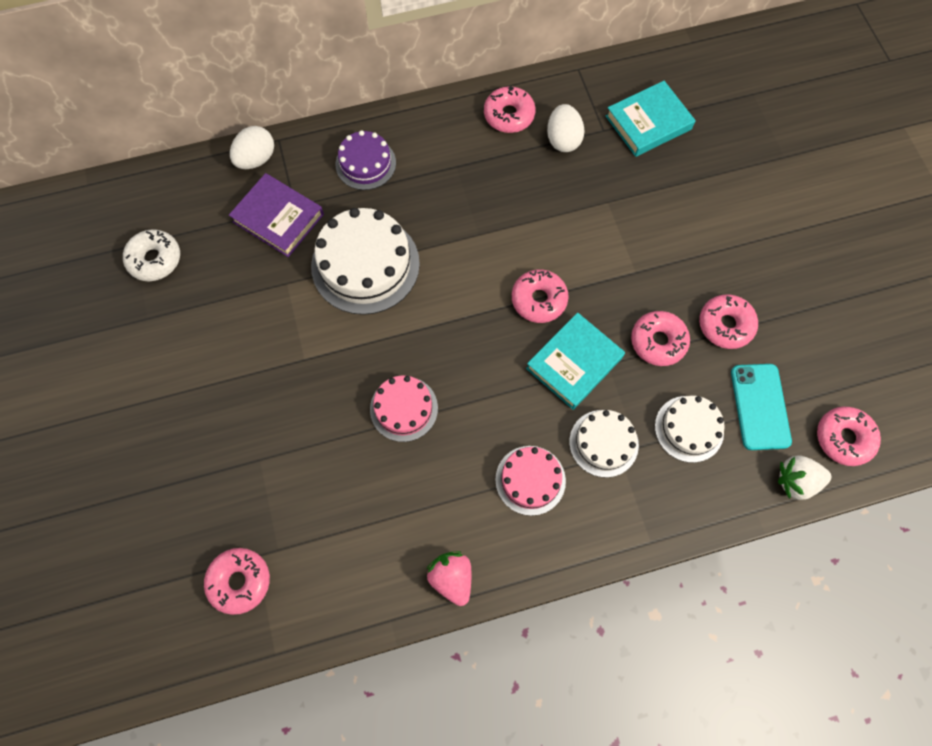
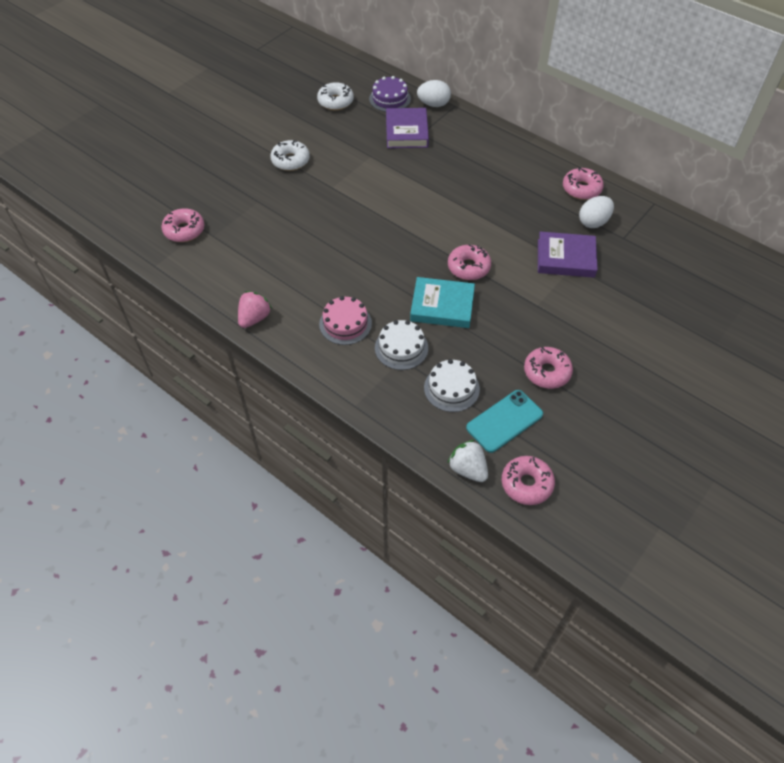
camera: 55 degrees right, 15 degrees down
(218, 378) = (290, 161): none -> white donut
(365, 163) = (478, 146): purple cake -> purple cake (390, 99)
(365, 264) = (414, 180): white cake -> none
(404, 408) = (340, 243): pink cake -> none
(592, 200) = (565, 258): none -> purple book
(648, 122) = (655, 257): turquoise book -> none
(658, 341) = (498, 341): pink donut -> none

